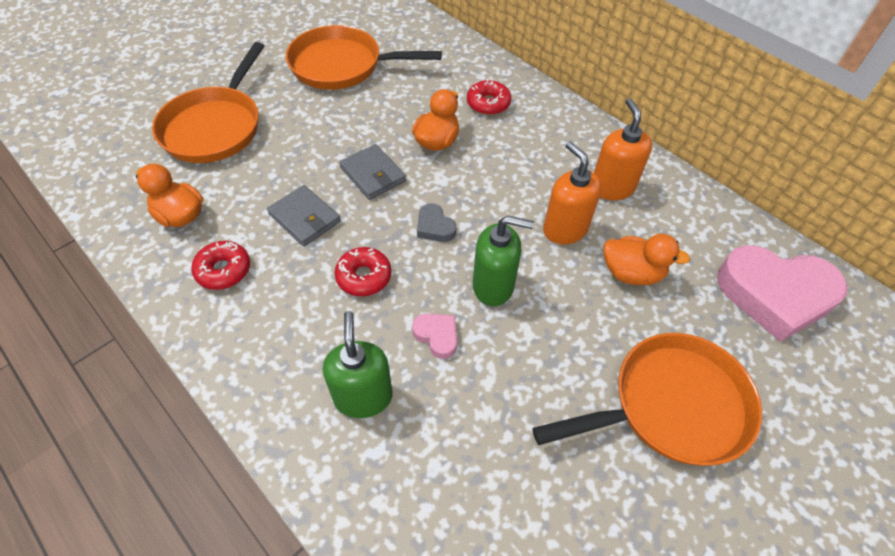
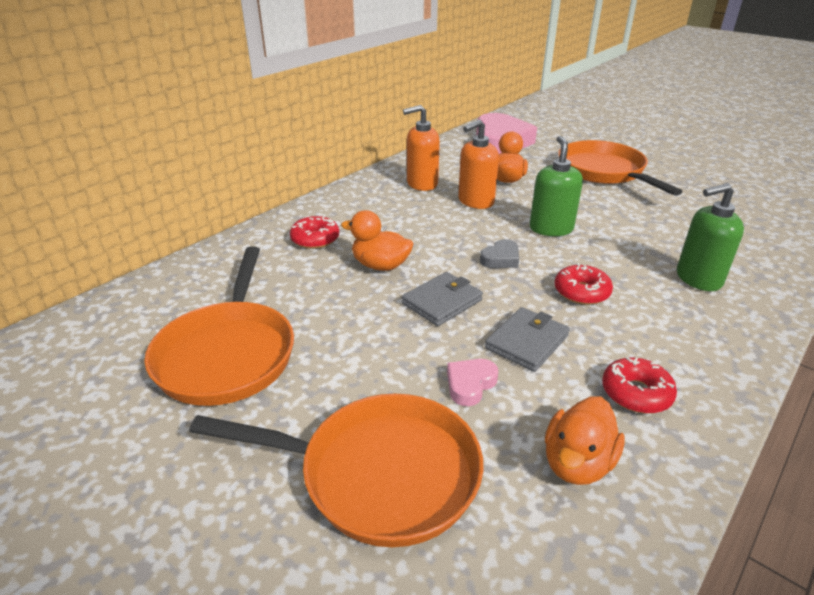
camera: 95 degrees left, 20 degrees down
(437, 336) = (616, 250): pink heart -> pink heart (470, 384)

